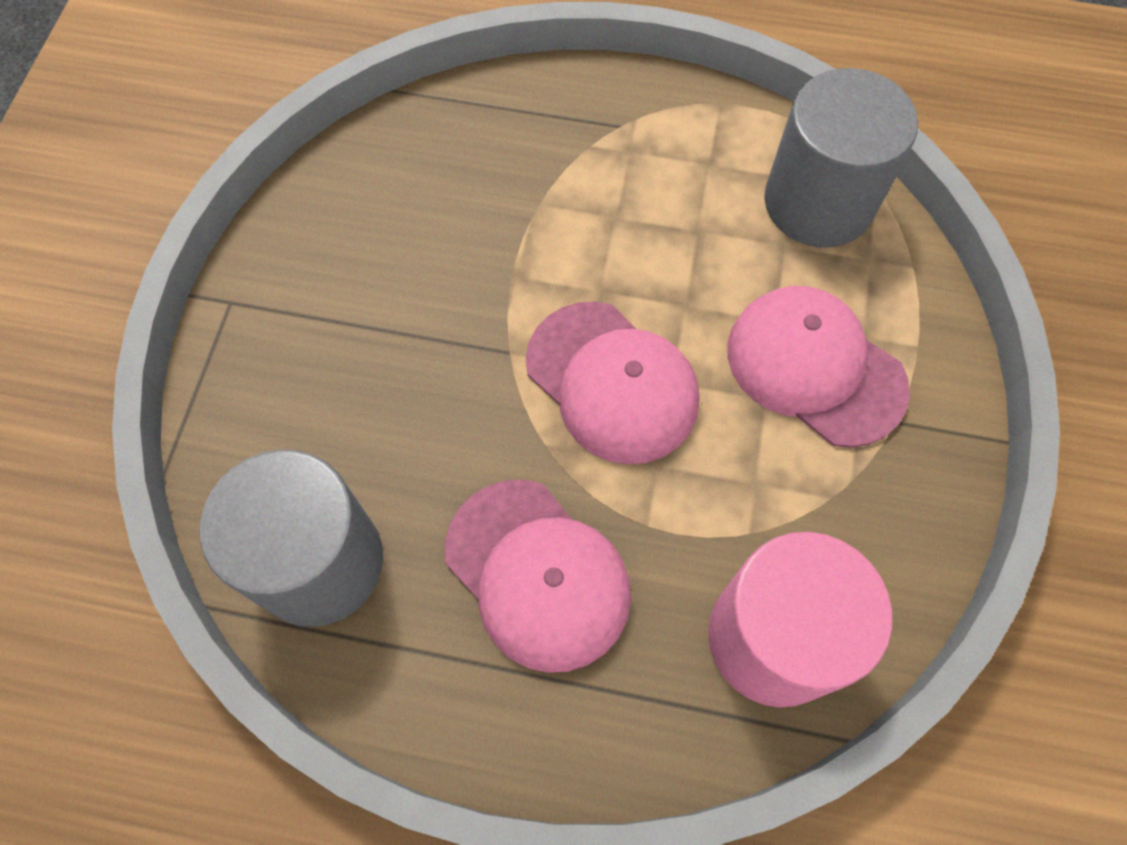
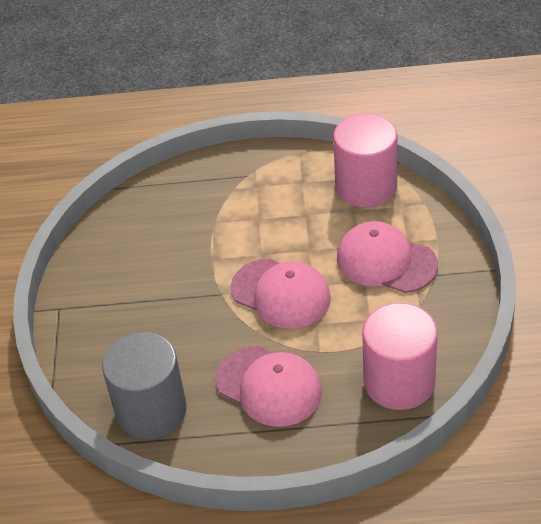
camera: 10 degrees left, 20 degrees down
(818, 202) = (366, 186): grey cylinder -> pink cylinder

